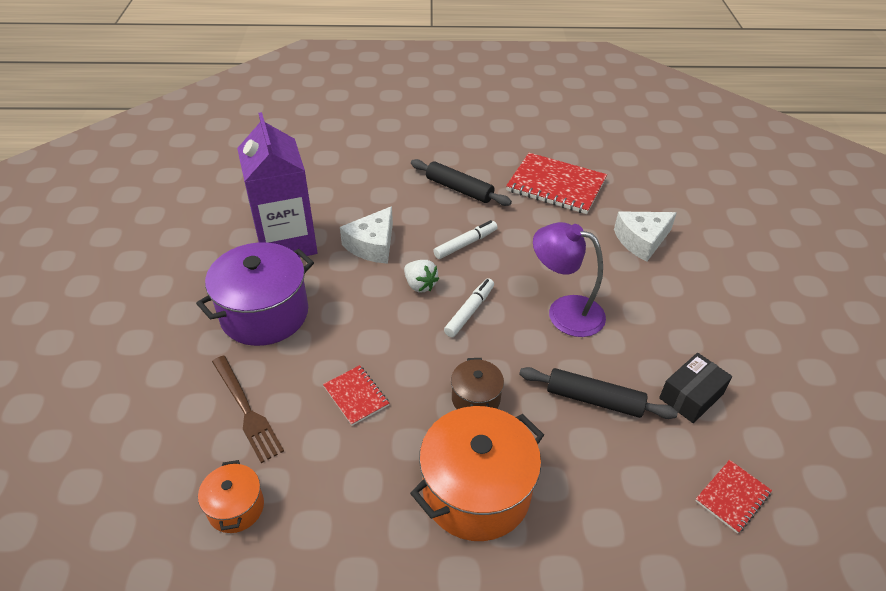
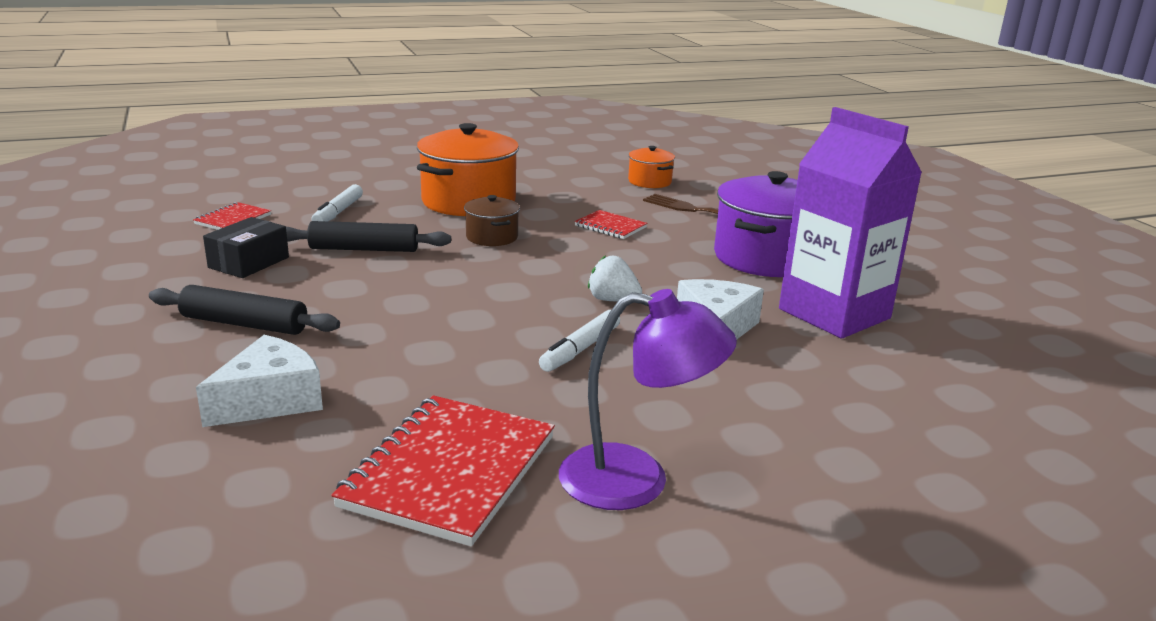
camera: 160 degrees right, 20 degrees down
(459, 189) = (647, 426): black rolling pin -> black rolling pin (244, 324)
(469, 311) = (532, 287): white marker -> white marker (338, 212)
(556, 186) = (450, 471): red notebook -> red notebook turned 75 degrees counterclockwise
(564, 311) = (405, 303): purple lamp -> purple lamp (636, 480)

